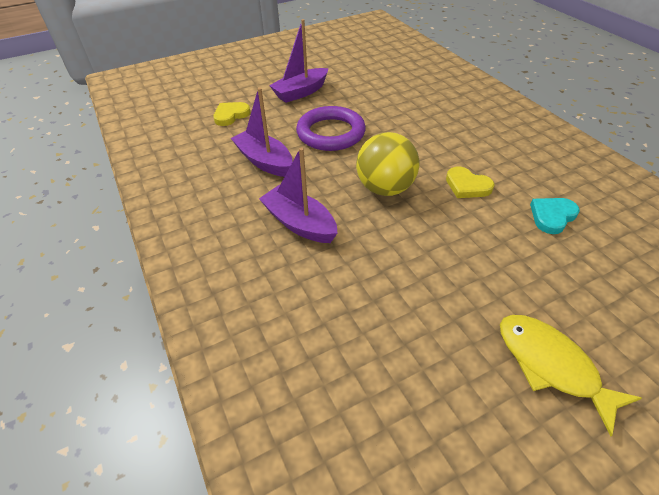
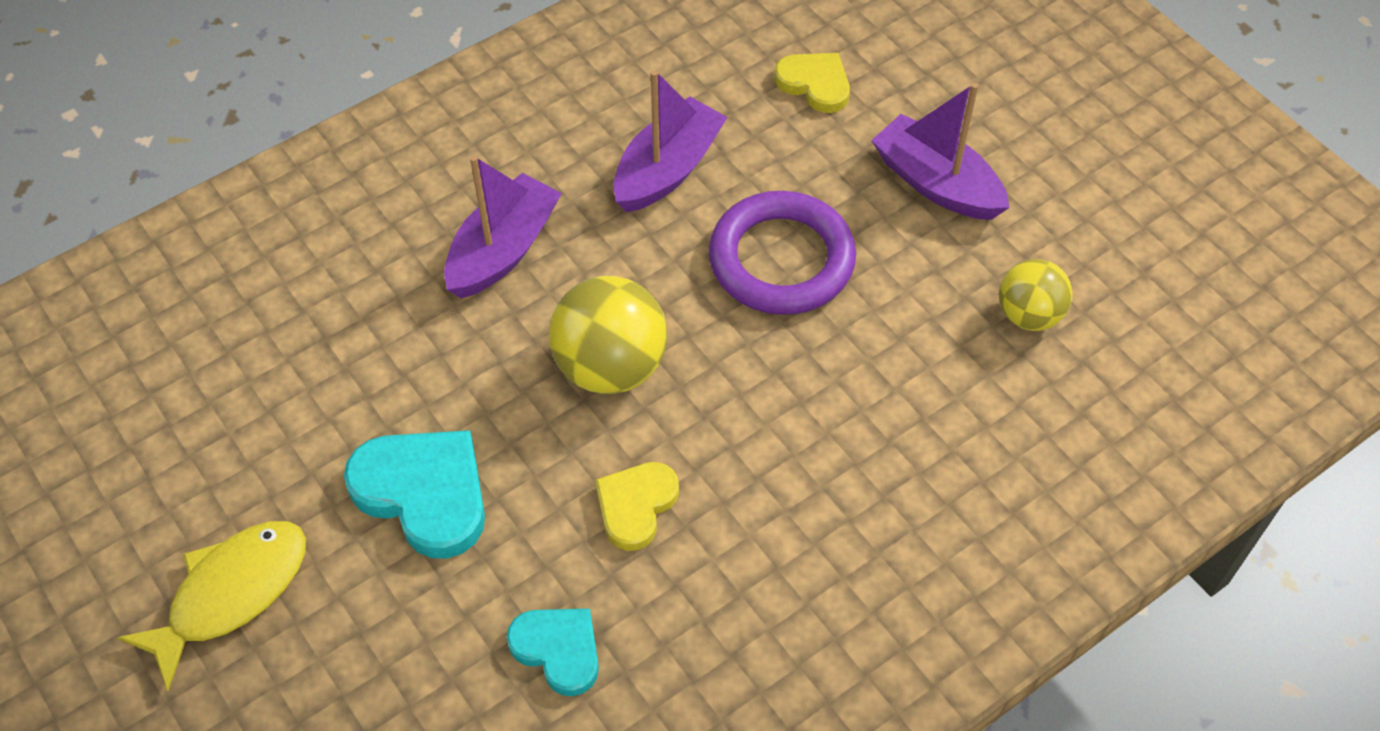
camera: 80 degrees right, 10 degrees up
(372, 81) = (1028, 315): none -> yellow ball
(465, 264) = (424, 493): none -> turquoise heart

